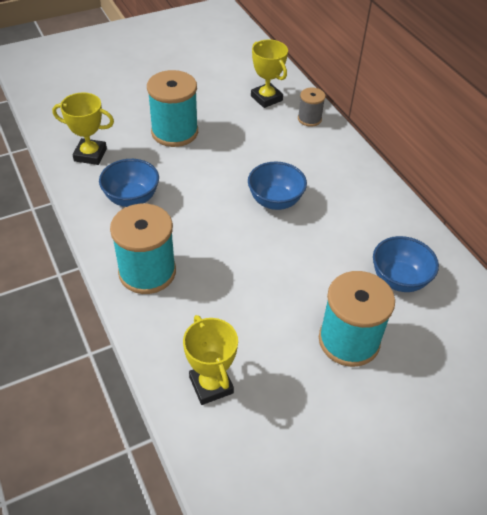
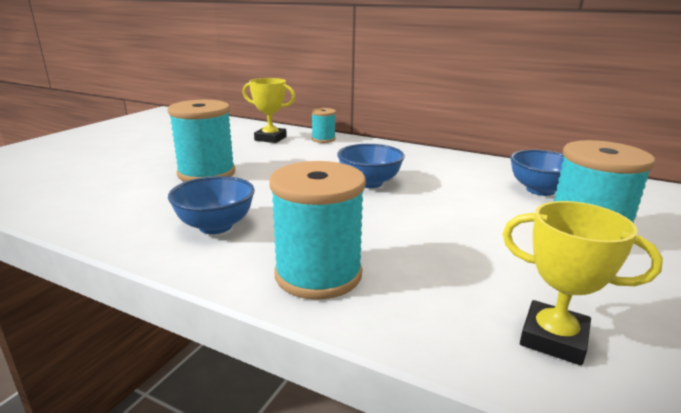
camera: 35 degrees left, 25 degrees down
(90, 155) = (117, 212): yellow trophy -> none
(309, 119) = (323, 139): grey spool -> turquoise spool

